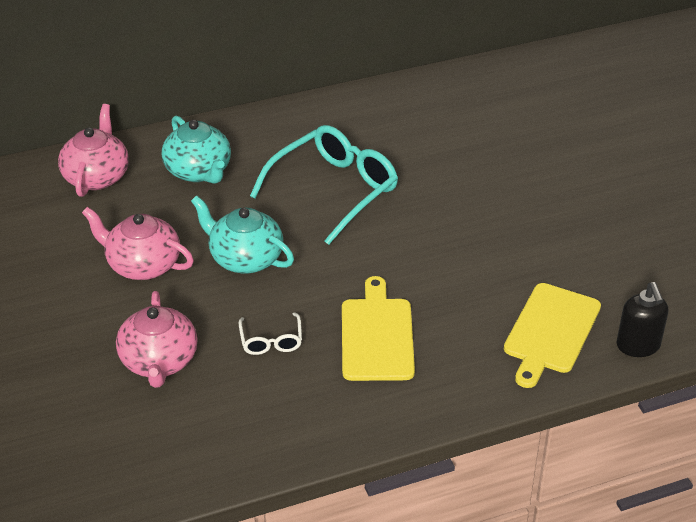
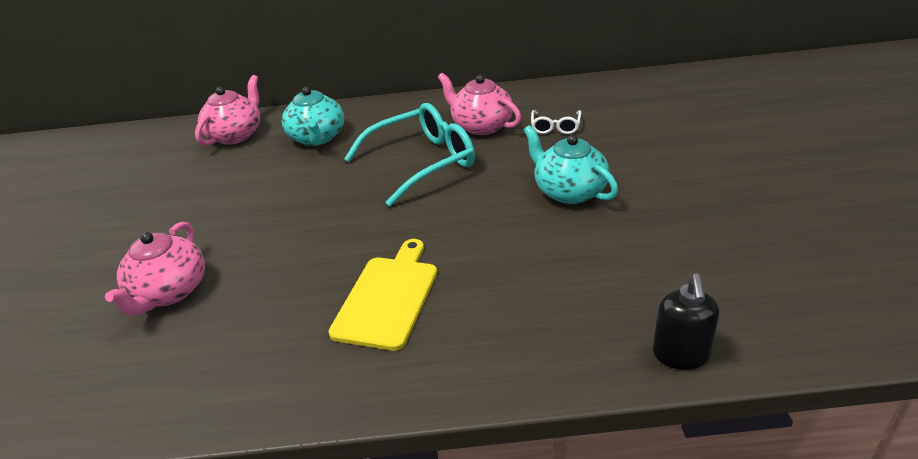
camera: 20 degrees right, 5 degrees down
(142, 265) = (219, 205): pink teapot -> pink teapot (481, 126)
(245, 258) = (309, 210): turquoise teapot -> turquoise teapot (569, 191)
(271, 341) = (282, 288): white glasses -> white glasses (555, 127)
(550, 332) = (578, 322): yellow cutting board -> none

